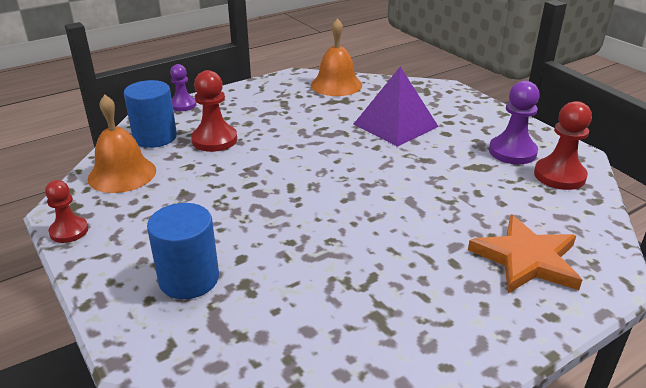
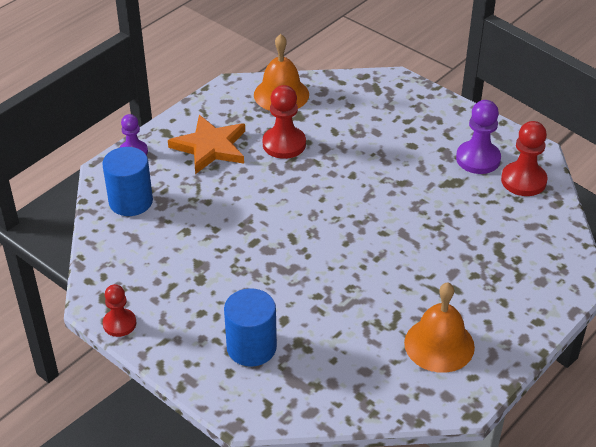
camera: 15 degrees left, 10 degrees up
(122, 174) = (127, 253): orange bell -> orange bell (439, 344)
(214, 140) = (192, 194): red pawn -> red pawn (284, 144)
(395, 125) = (361, 143): purple pyramid -> none
(526, 259) = (511, 274): orange star -> orange star (210, 147)

